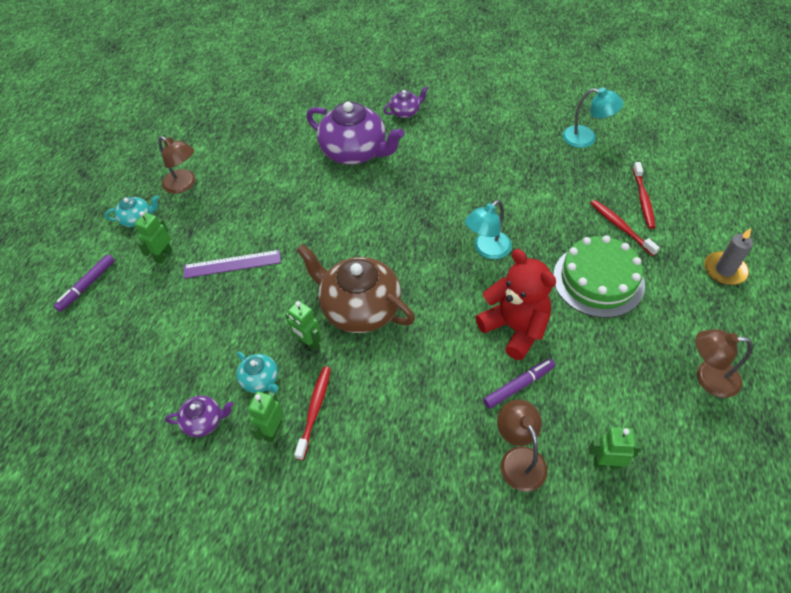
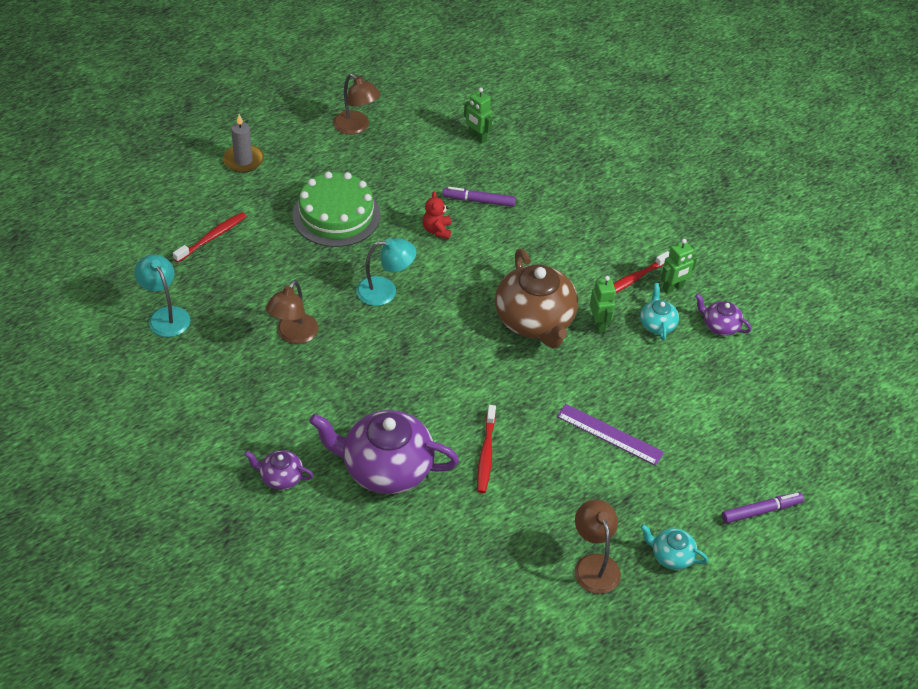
camera: 145 degrees left, 5 degrees down
(163, 255) = (669, 491): green robot -> none
(355, 152) = (385, 468): purple teapot -> purple teapot turned 60 degrees counterclockwise
(515, 328) = (437, 230): red teddy bear -> red teddy bear, size x0.48
(519, 459) = (526, 171): brown lamp -> brown lamp (293, 335)
(620, 227) = (262, 233): red toothbrush -> red toothbrush (486, 454)

